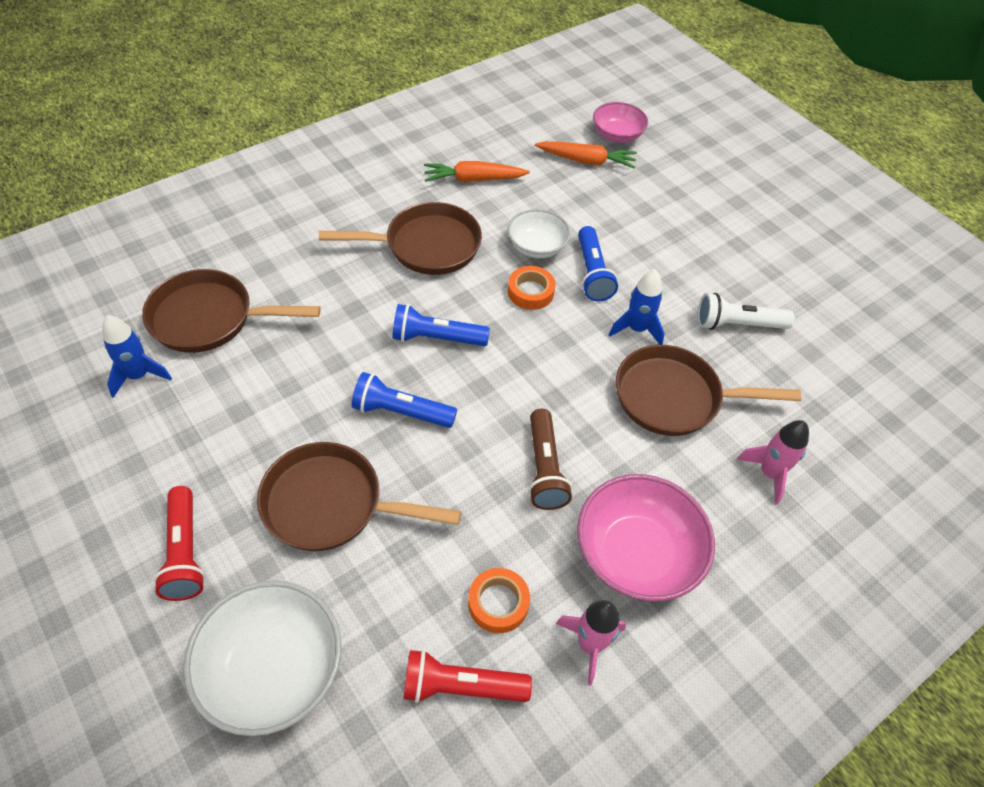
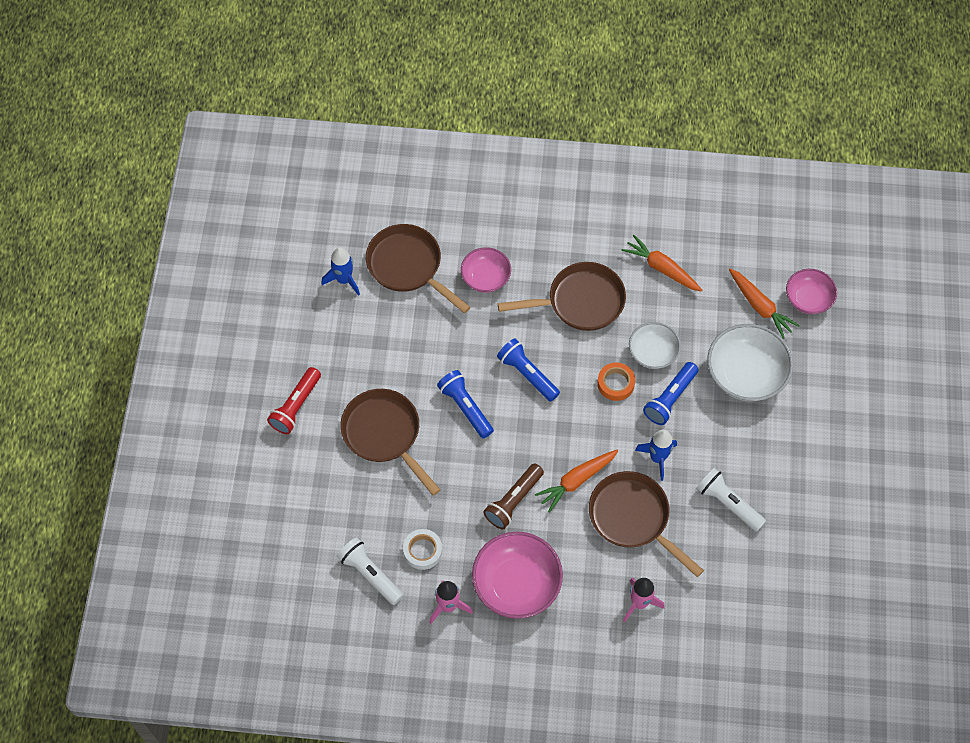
camera: 45 degrees right, 10 degrees up
(272, 670) = (293, 497): white bowl -> white bowl (746, 374)
(308, 280) = (485, 278): none -> pink bowl
(426, 246) = (580, 302): brown pan -> brown pan turned 45 degrees counterclockwise
(461, 686) = (370, 574): red flashlight -> white flashlight
(498, 603) = (422, 551): orange tape -> white tape
(586, 402) = (576, 481): none -> orange carrot

